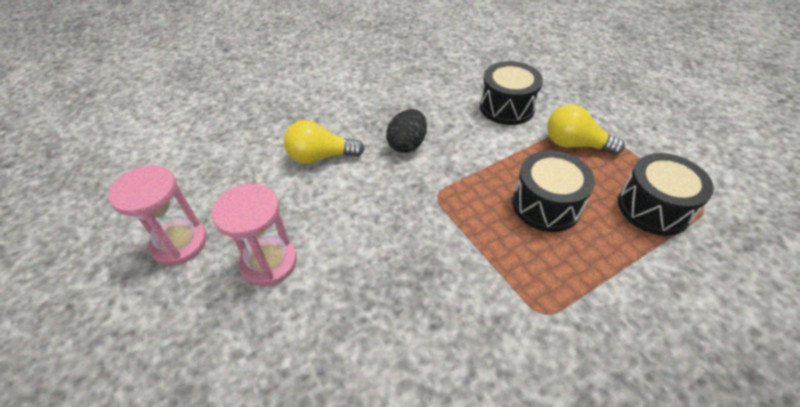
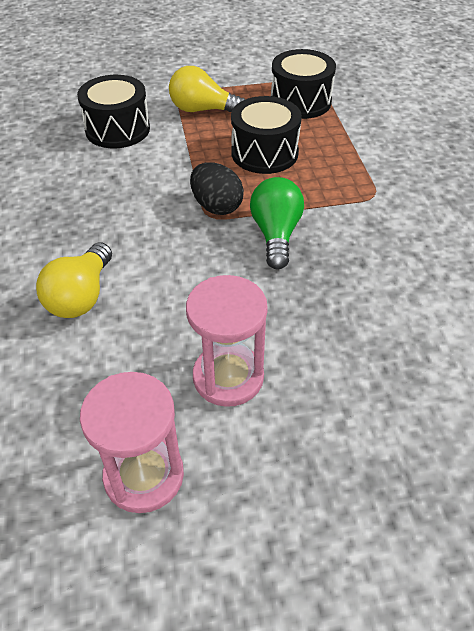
camera: 70 degrees left, 0 degrees up
(407, 144) = (118, 216): black egg -> black egg (216, 206)
(438, 246) = (276, 234): none -> green light bulb
(575, 144) = (203, 110): yellow light bulb -> yellow light bulb turned 60 degrees clockwise

